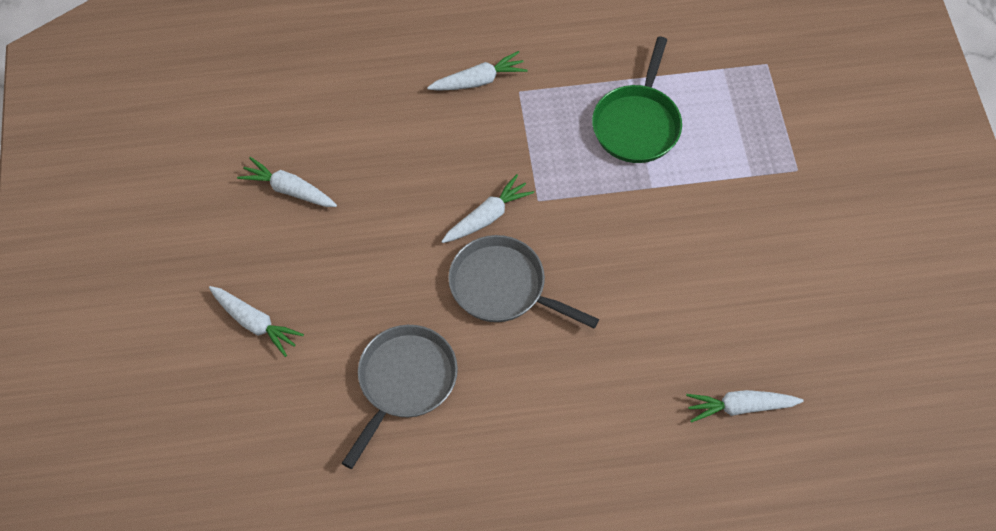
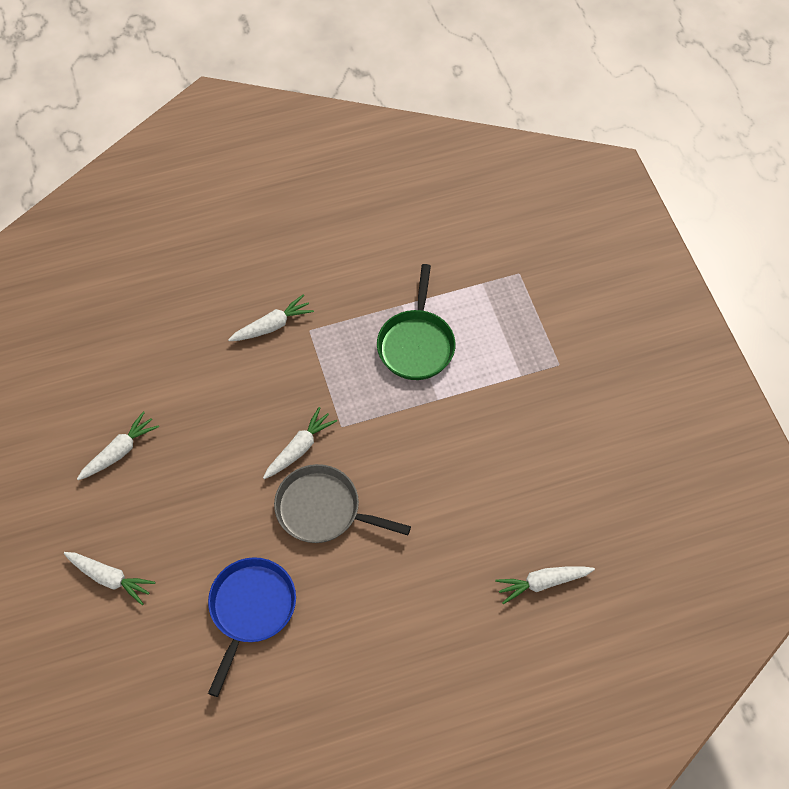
camera: 10 degrees left, 0 degrees up
(288, 189) = (120, 451): white carrot -> white carrot turned 120 degrees clockwise
(404, 382) = (250, 610): grey pan -> blue pan

